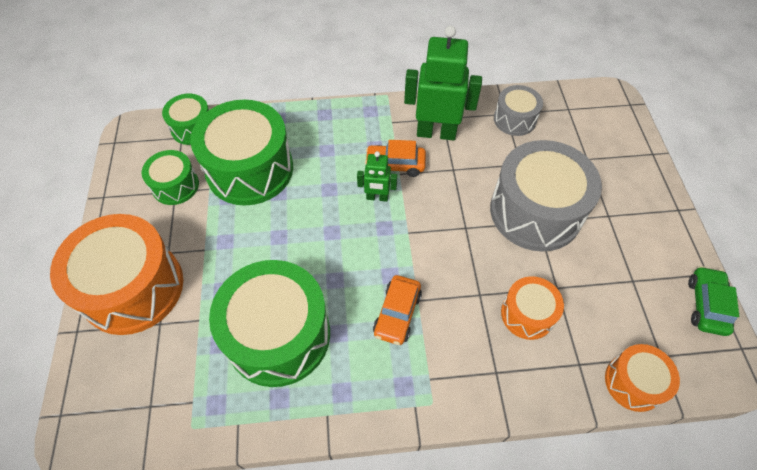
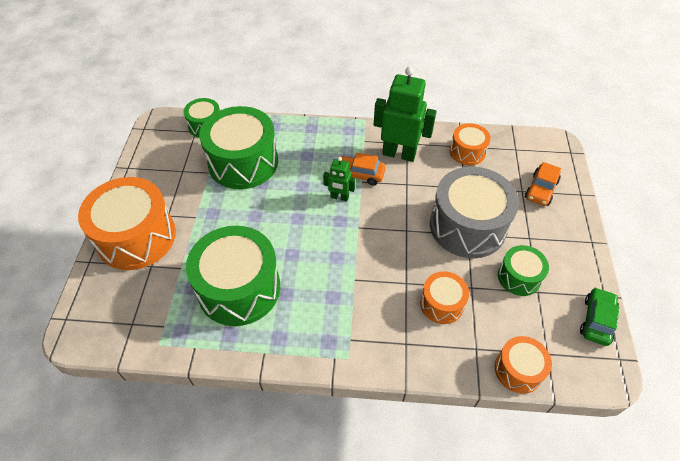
camera: 10 degrees right, 5 degrees down
(175, 186) = (183, 167): green drum -> green drum (519, 277)
(397, 314) = (335, 287): orange car -> orange car (541, 189)
(514, 119) = (467, 152): grey drum -> orange drum

